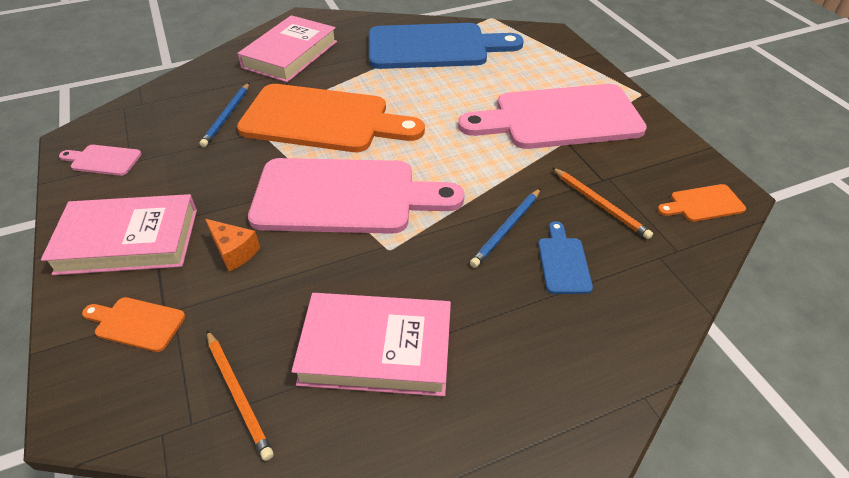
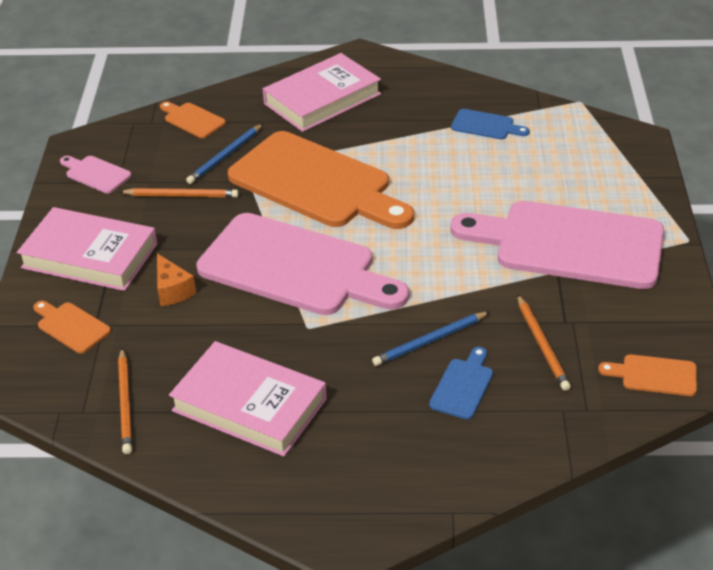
camera: 25 degrees right, 5 degrees down
(181, 93) = (192, 120): none -> orange cutting board
(201, 159) = (181, 195): none -> orange pencil
(434, 47) = (485, 125): blue cutting board -> blue cutting board, size x0.41

